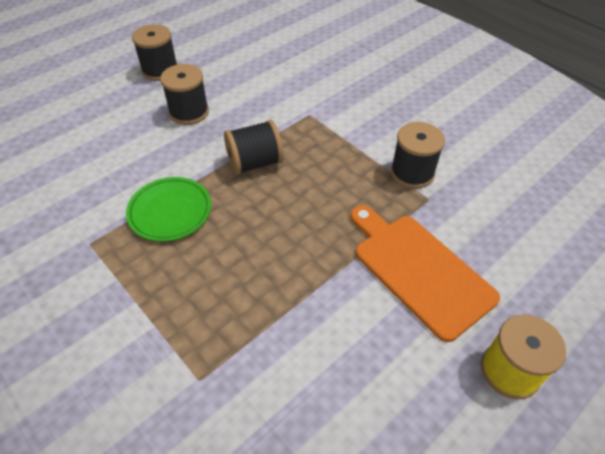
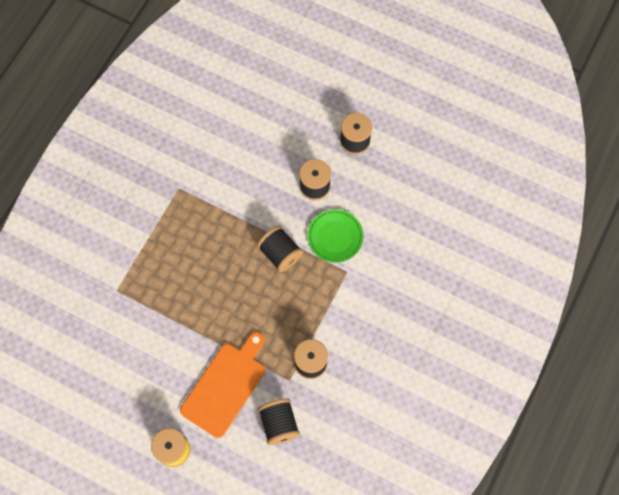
camera: 70 degrees right, 20 degrees up
(170, 211) = (218, 221): green plate -> green plate (335, 237)
(488, 225) = (279, 424): none -> black spool

